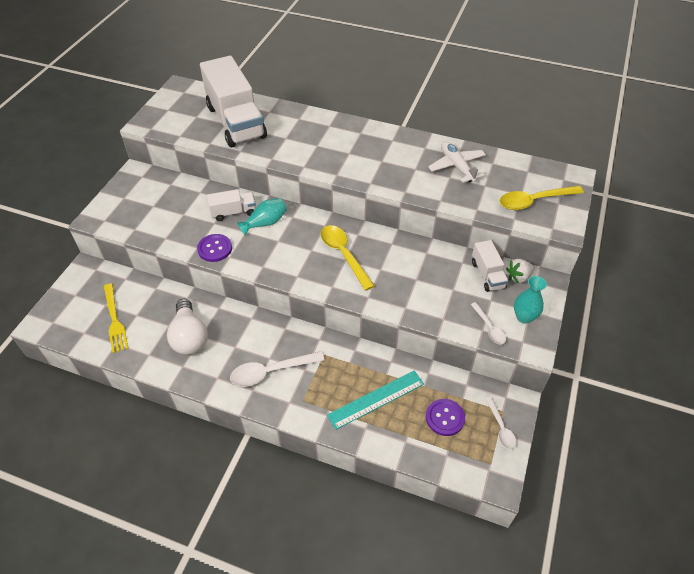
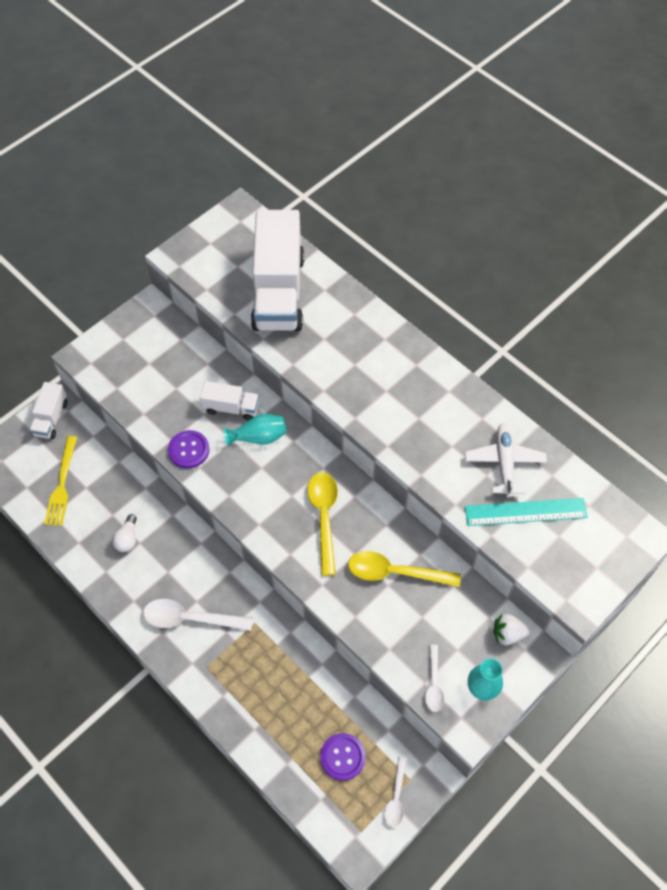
camera: 25 degrees right, 10 degrees up
(189, 337) = (127, 539): white light bulb -> white light bulb, size x0.52
(376, 399) = (282, 701): turquoise ruler -> turquoise ruler (525, 512)
(487, 275) = (473, 615): white truck -> white truck (51, 418)
(534, 201) = (568, 552): yellow spoon -> yellow spoon (395, 572)

